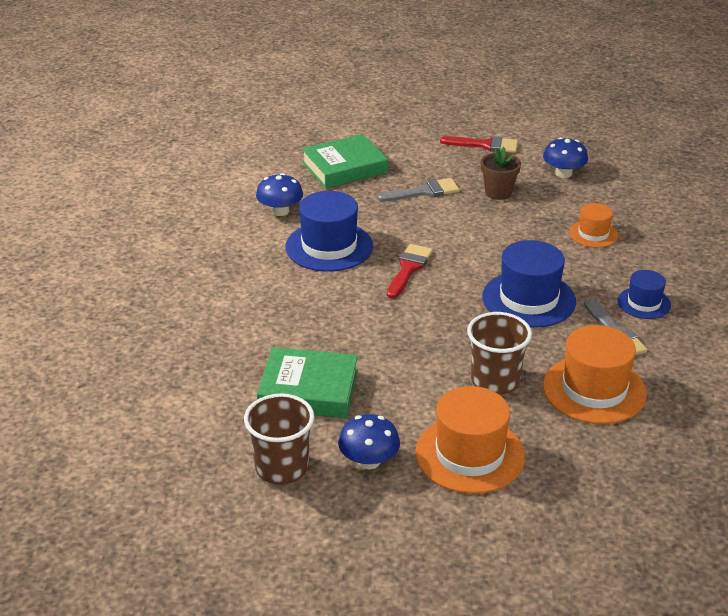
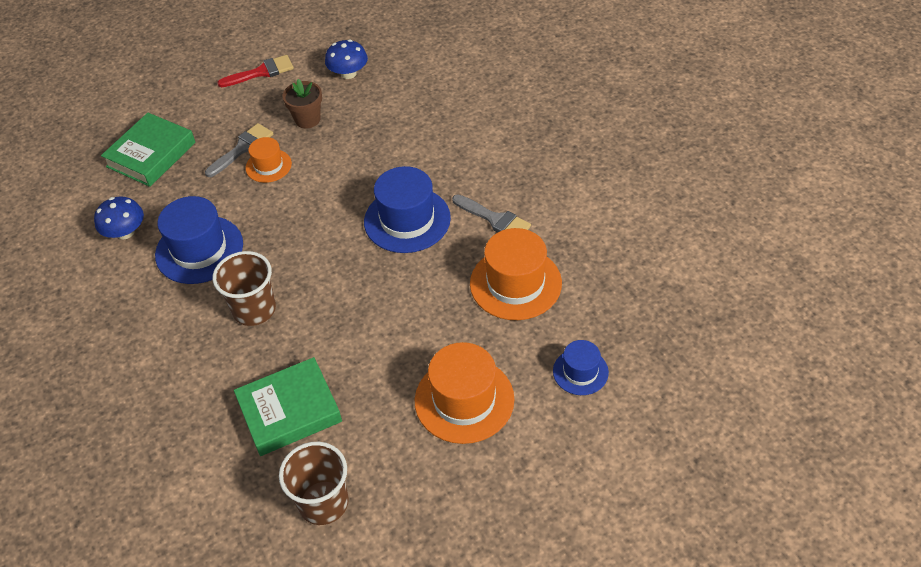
camera: 30 degrees left, 15 degrees up
(369, 461) = (390, 453): blue mushroom -> none
(408, 268) = (286, 238): red brush -> none
(495, 381) = (435, 317): brown cup -> brown cup (254, 309)
(593, 234) = (414, 126): orange hat -> orange hat (268, 166)
(644, 303) = (497, 178): blue hat -> blue hat (580, 372)

